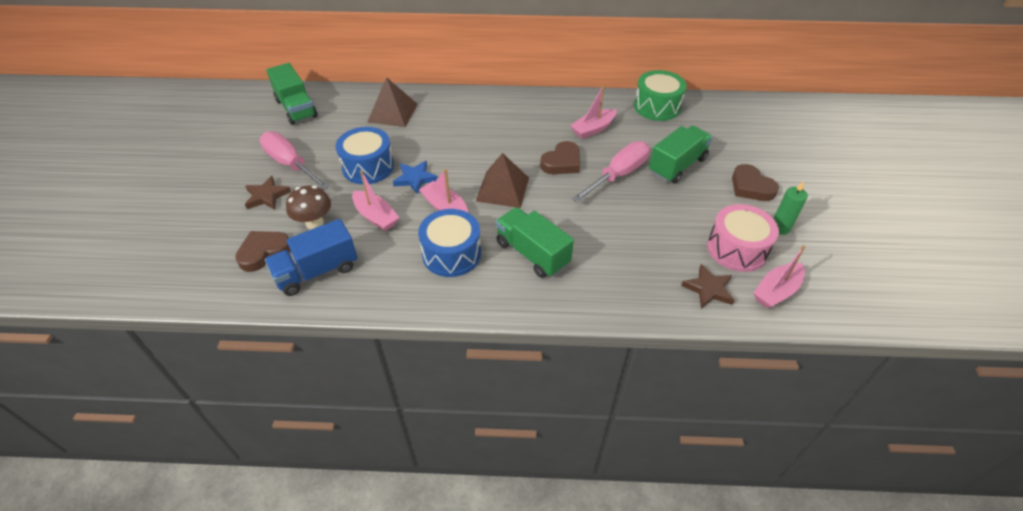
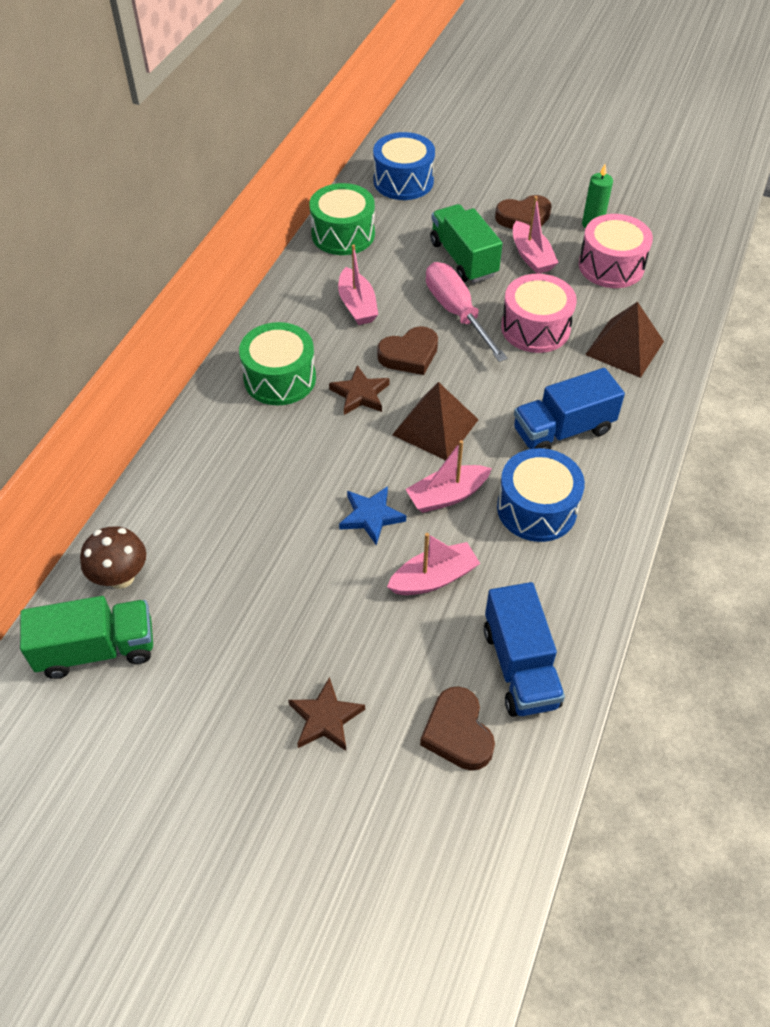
camera: 70 degrees left, 5 degrees up
(290, 164) = (256, 676): pink screwdriver -> none
(314, 223) = (417, 657): brown mushroom -> brown mushroom (121, 577)
(368, 167) = (316, 569): blue drum -> blue drum (403, 181)
(392, 113) = (193, 513): brown pyramid -> brown pyramid (624, 348)
(509, 115) = (280, 378): none -> green drum
(532, 253) = (563, 430): green truck -> blue truck
(562, 162) = (409, 355): brown heart -> brown heart turned 90 degrees clockwise
(630, 218) = (535, 328): none -> pink drum
(708, 289) = (659, 307): brown star -> brown star (360, 394)
(776, 291) = (675, 263): pink boat -> pink boat (531, 256)

